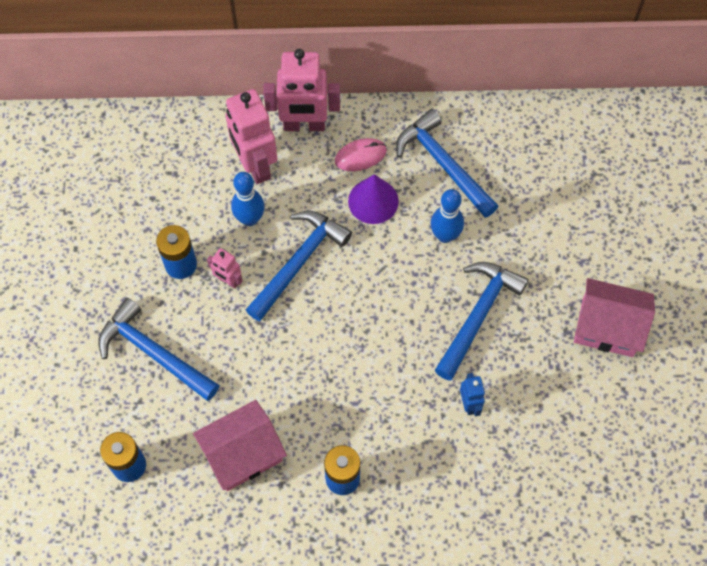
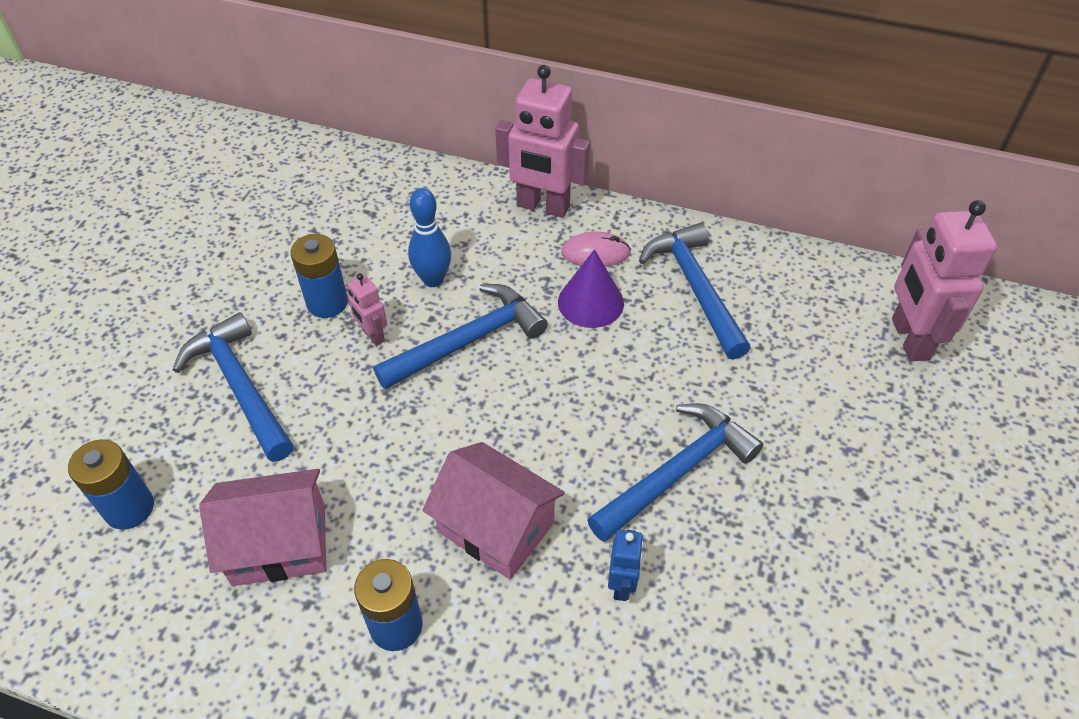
camera: 20 degrees right, 15 degrees down
(255, 165) = (467, 229): pink robot -> pink robot (909, 339)
(445, 235) = (667, 364): blue bowling pin -> none
(607, 327) = (863, 546): pink house -> pink house (496, 527)

